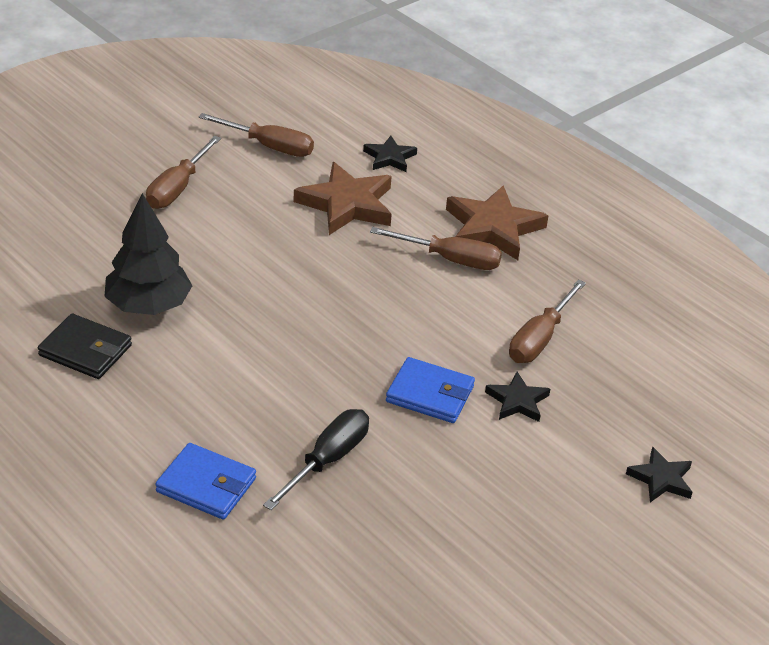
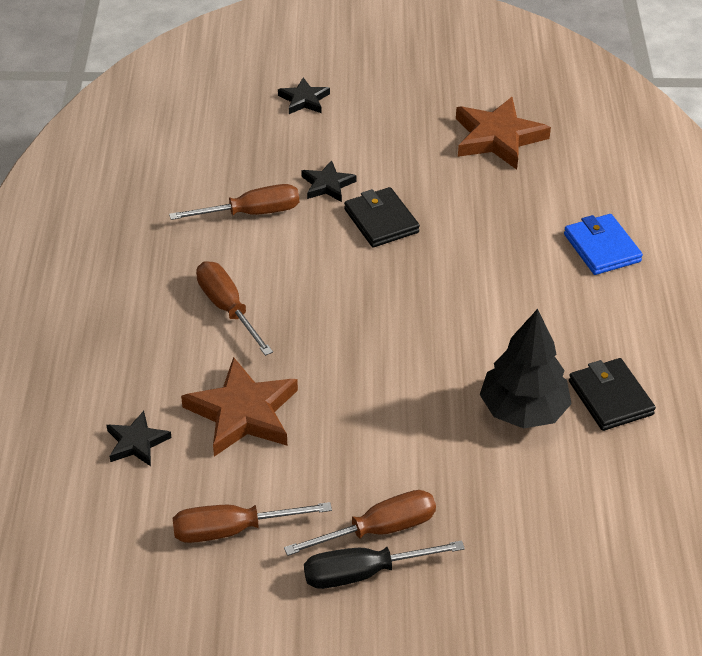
camera: 135 degrees left, 5 degrees up
(269, 146) = (232, 530): brown screwdriver -> brown screwdriver turned 75 degrees counterclockwise
(328, 460) = (502, 219): black screwdriver -> black screwdriver (363, 573)
(430, 394) = (381, 221): blue wallet -> black wallet
(493, 228) = (153, 315): brown star -> brown star (498, 138)

